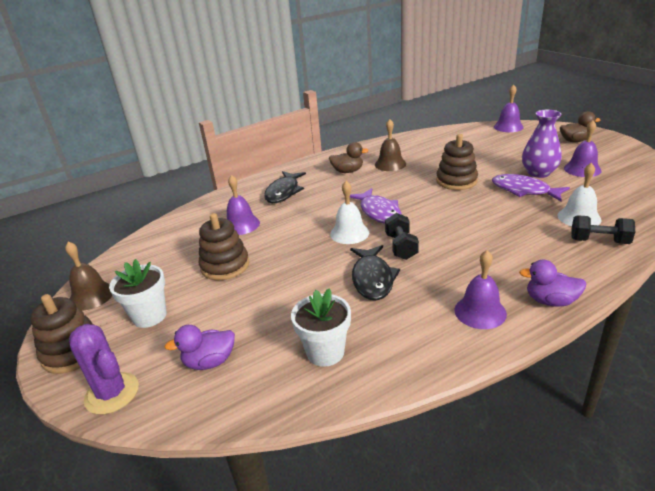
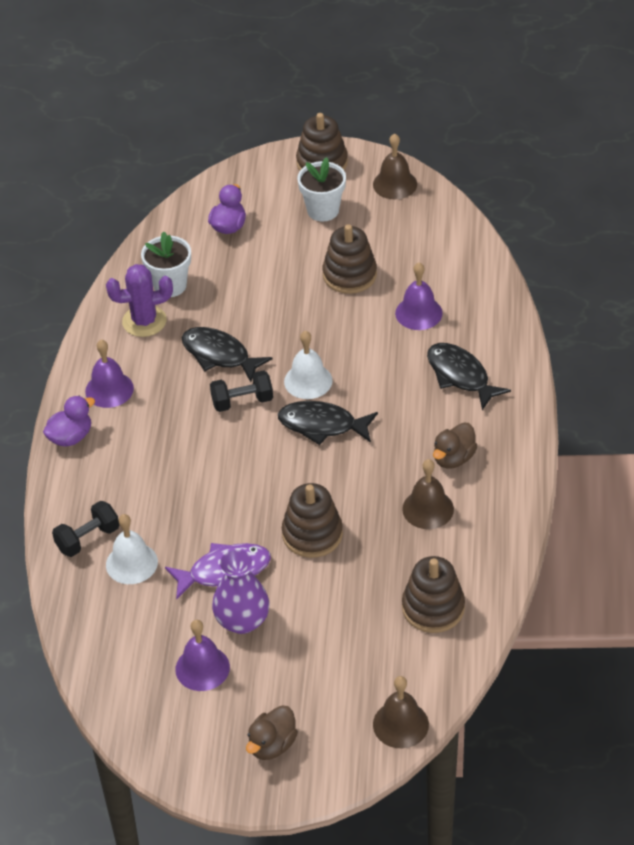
camera: 125 degrees right, 15 degrees up
(112, 393) = (251, 174): purple cactus -> purple cactus (144, 321)
(379, 212) = (322, 425): purple fish -> black fish
(401, 247) = (242, 401): black dumbbell -> black dumbbell turned 45 degrees counterclockwise
(443, 142) = (433, 608): none -> brown stacking toy
(508, 127) = (400, 724): purple bell -> brown bell

